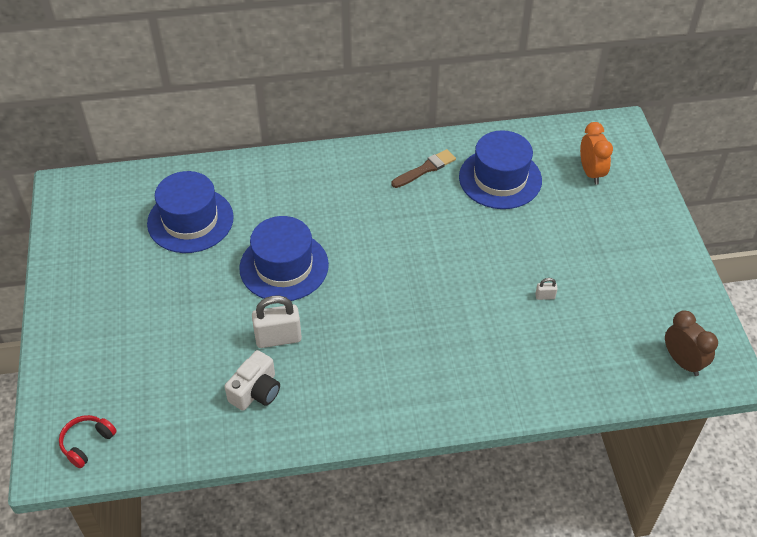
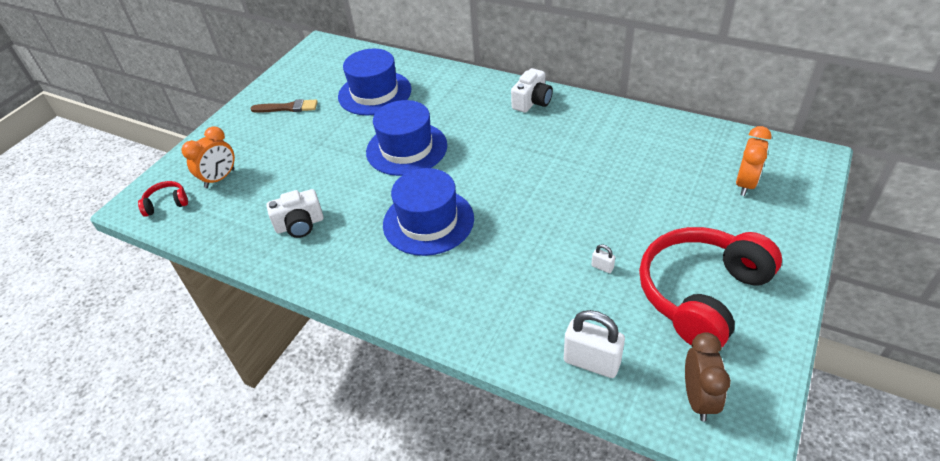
camera: 40 degrees right, 5 degrees down
(118, 388) = (220, 178): none -> orange clock
(278, 338) = (352, 196): white padlock -> white padlock (591, 362)
(358, 165) = (532, 102): none -> white camera
(425, 169) = (586, 124): brown brush -> brown brush (288, 108)
(500, 178) = (647, 155): blue hat -> blue hat (428, 221)
(628, 282) = (701, 294): none -> red headphones

